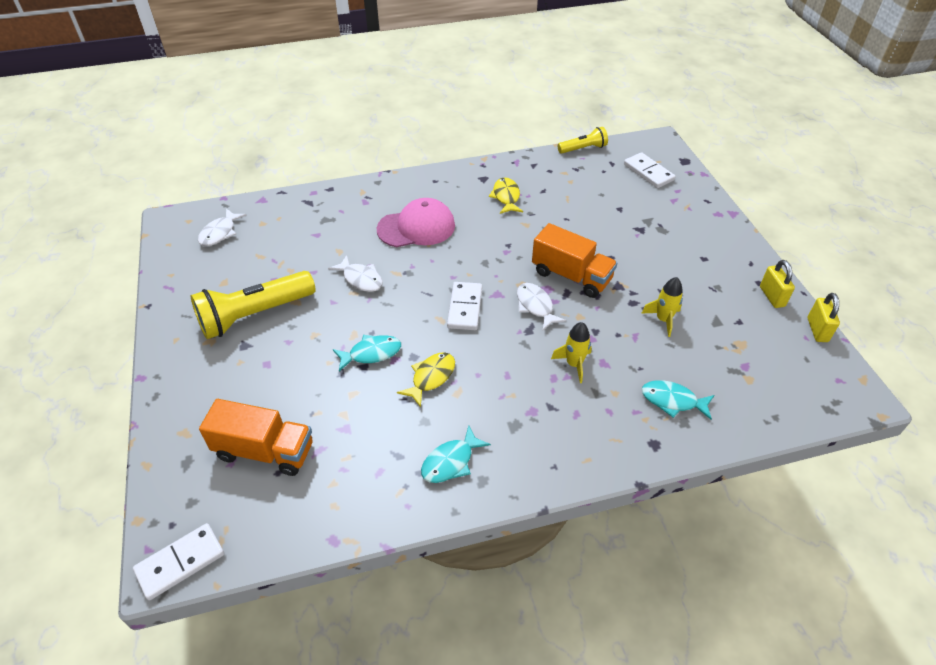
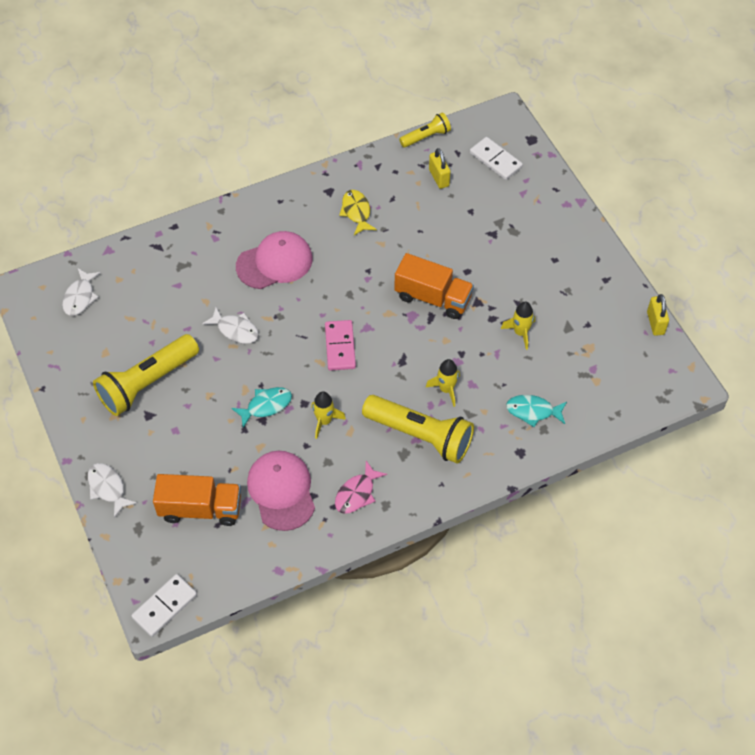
camera: 10 degrees left, 10 degrees up
(363, 445) = (281, 491): none -> pink cap
(431, 377) = (324, 421): yellow fish -> yellow rocket
(450, 462) = (357, 493): turquoise fish -> pink fish
(465, 308) = (340, 347): white domino -> pink domino
(535, 306) = (404, 335): white fish -> white fish (108, 488)
(537, 408) = (420, 436): none -> yellow flashlight
(772, 296) = (616, 293): yellow padlock -> yellow padlock (439, 178)

